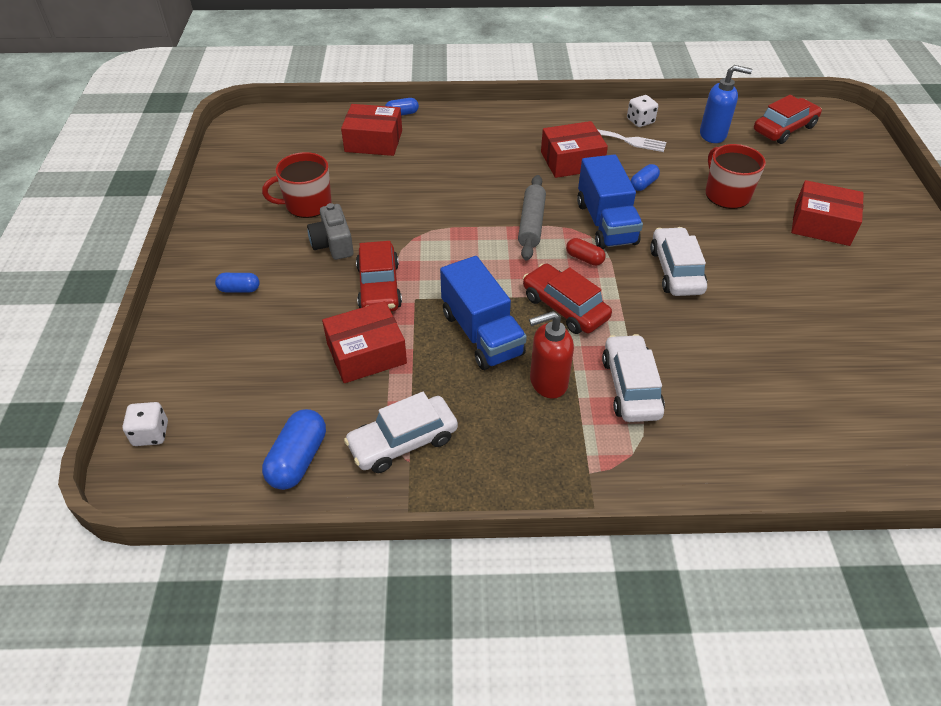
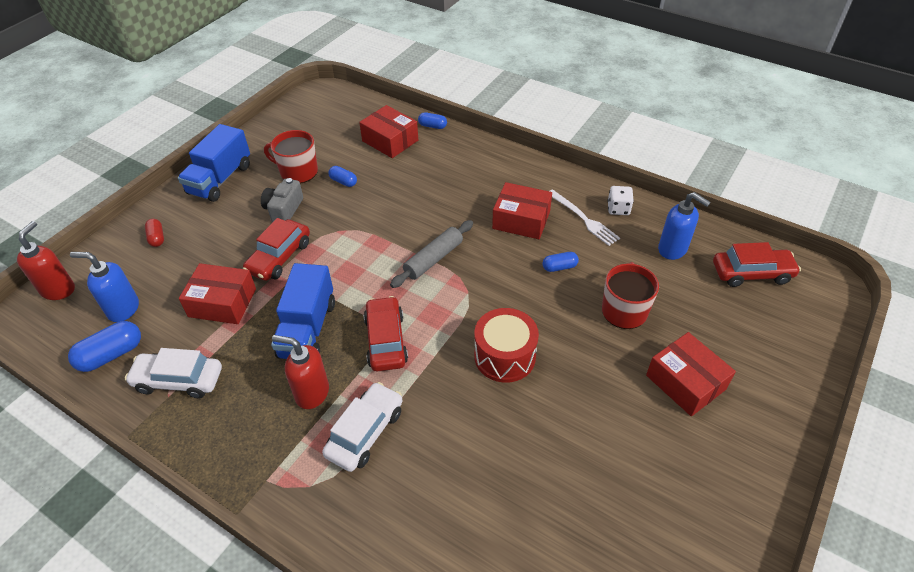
camera: 35 degrees right, 0 degrees up
(151, 434) = (58, 290): white dice -> red soap dispenser
(239, 289) = (197, 216): blue capsule -> blue capsule (343, 182)
(258, 412) = (123, 309): none -> blue soap dispenser
(584, 258) = (443, 308): red capsule -> red capsule (157, 238)
(606, 223) = (491, 286): blue truck -> blue truck (220, 179)
(676, 271) = (504, 356): white car -> red drum

